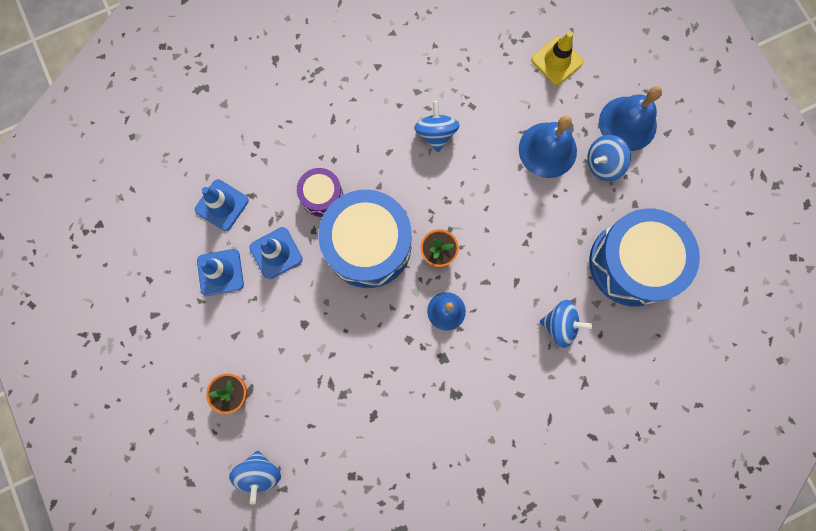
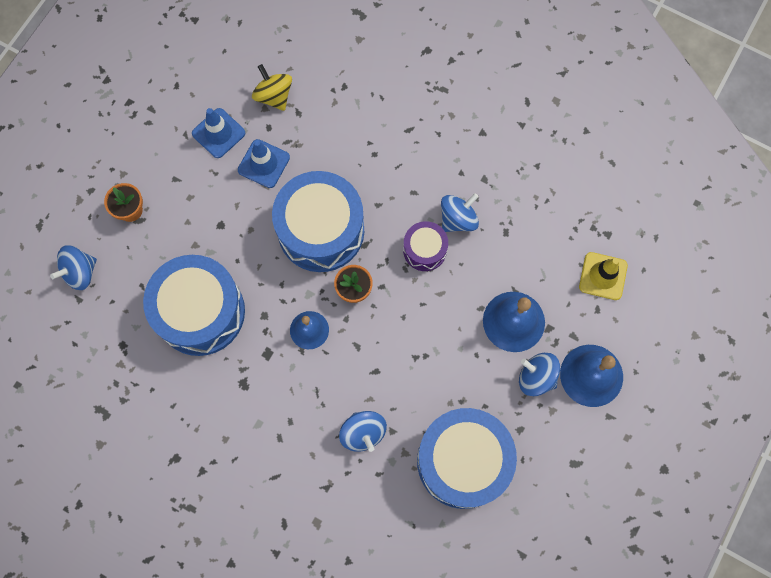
camera: 55 degrees right, 5 degrees down
(222, 205) = (274, 96): blue traffic cone -> yellow spinning top
(322, 196) = (336, 166): purple drum -> purple drum (424, 250)
(369, 390) = (200, 312): none -> blue drum

